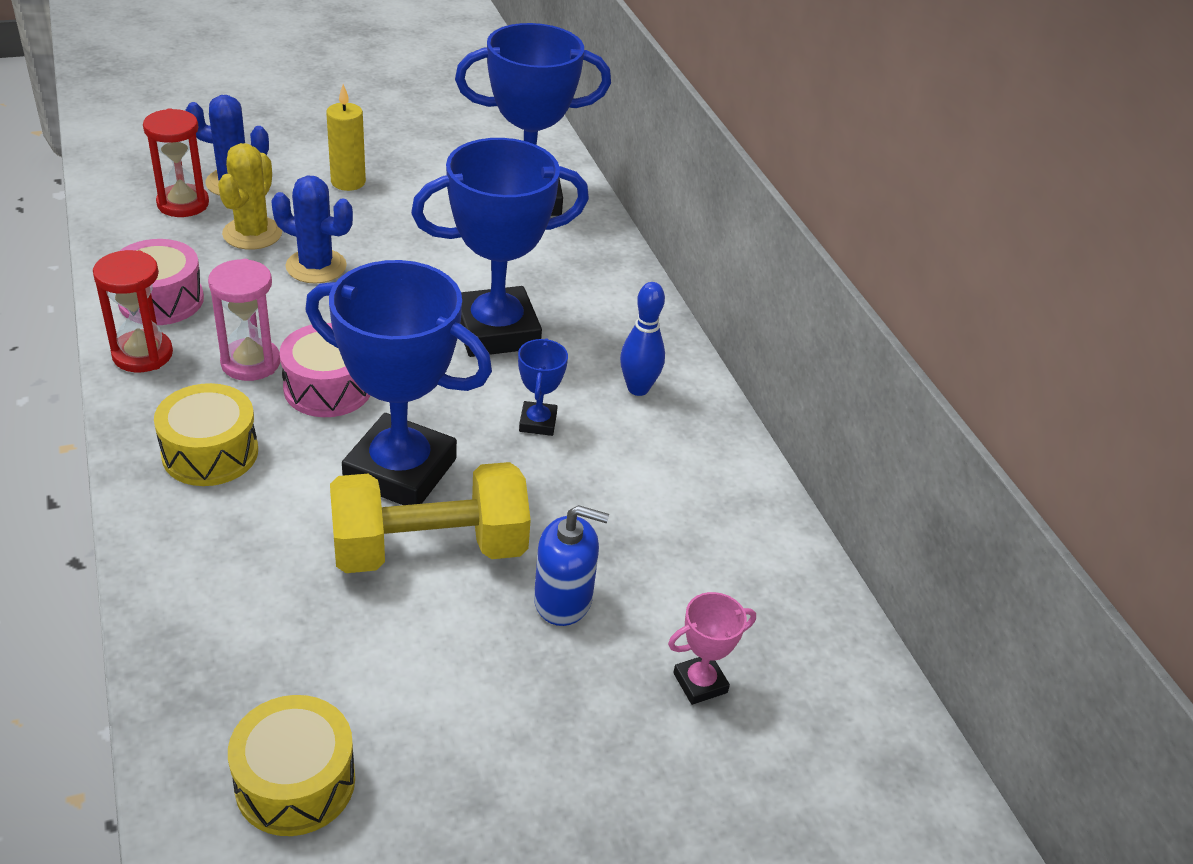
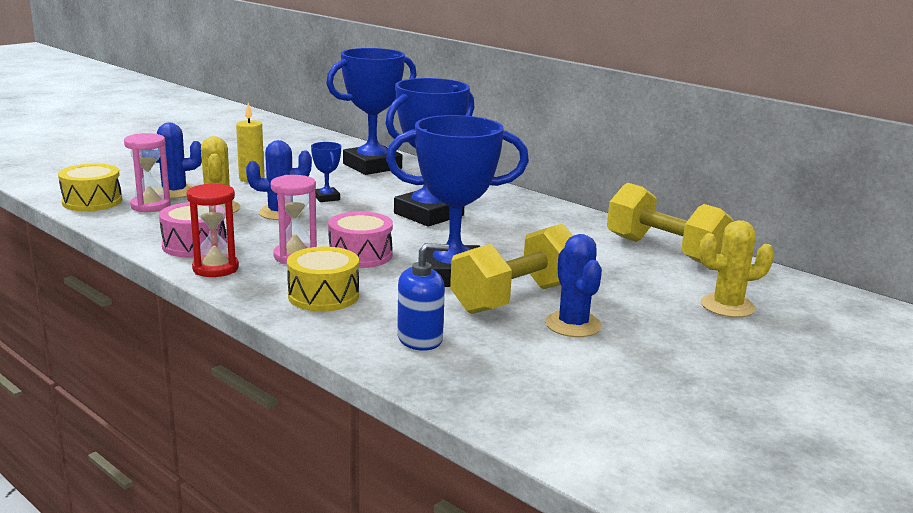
camera: 25 degrees left, 20 degrees down
(183, 204) = (150, 206): red hourglass -> pink hourglass
(295, 782) = (577, 403): yellow drum -> yellow drum (92, 201)
(447, 632) = (573, 325): none -> blue cactus
(538, 422) = (503, 241): blue trophy -> blue trophy (327, 198)
(563, 600) = (615, 297): blue soap dispenser -> blue soap dispenser (420, 339)
(638, 388) = (538, 218): blue bowling pin -> none
(700, 683) = (727, 306): pink trophy -> yellow cactus
(742, 527) = (664, 251): none -> yellow dumbbell

